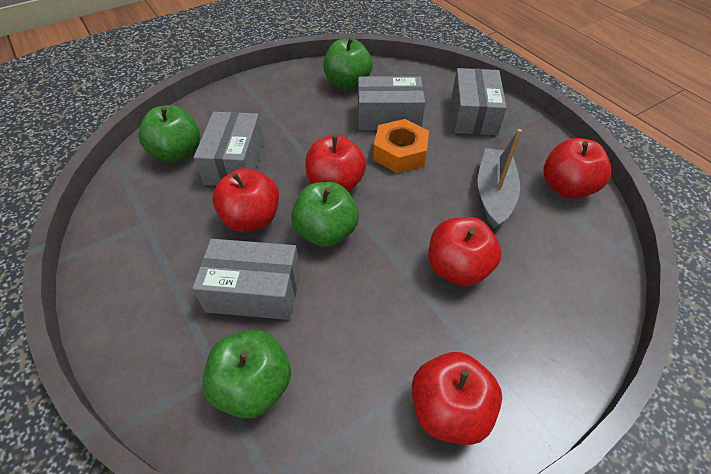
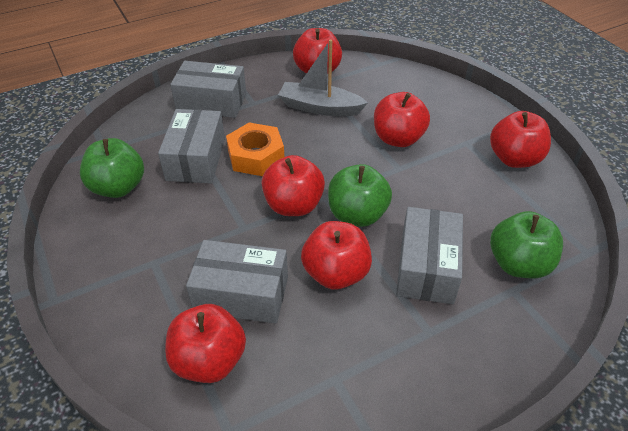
camera: 85 degrees left, 5 degrees down
(178, 153) = (209, 360): green apple -> red apple

